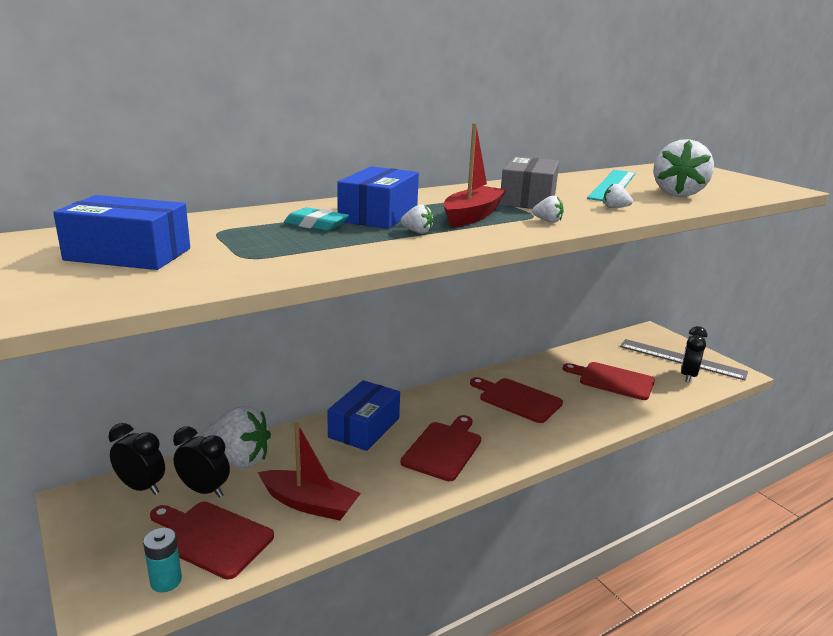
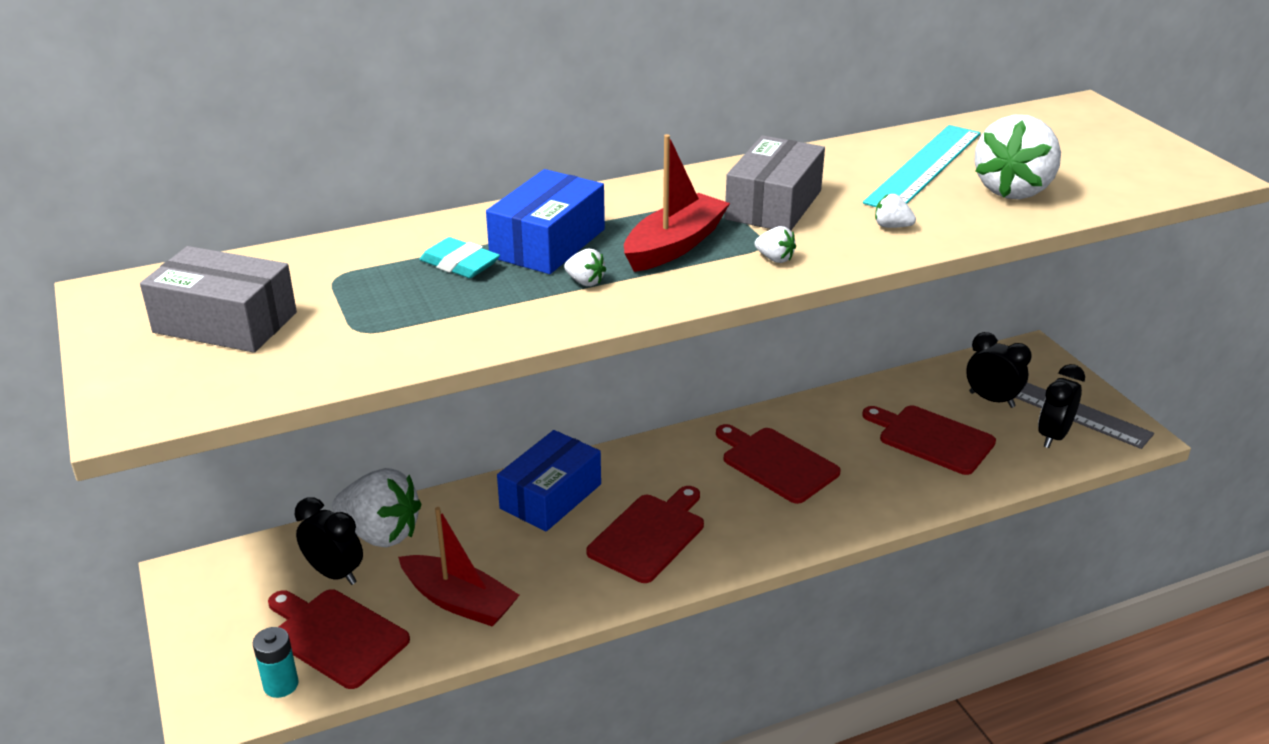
camera: 10 degrees right, 10 degrees up
(128, 254) = (225, 323): blue box -> grey box
(141, 487) = (260, 564): black clock -> black clock (991, 400)

